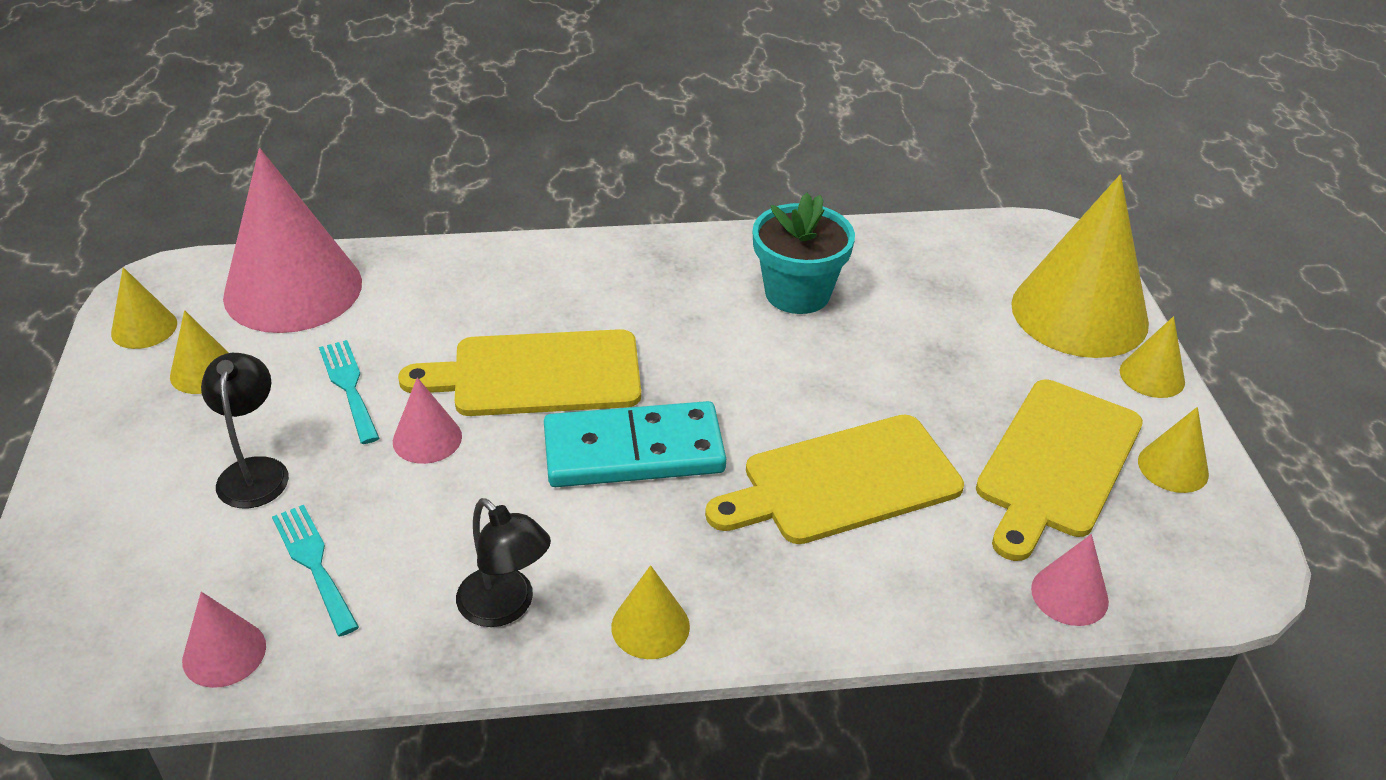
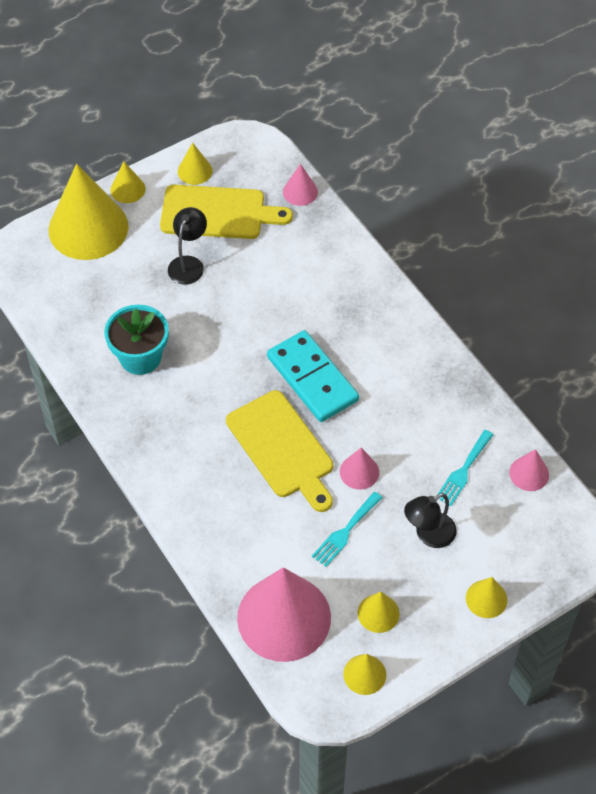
camera: 115 degrees left, 15 degrees up
(505, 607) = (436, 383): black lamp -> black lamp (188, 264)
(650, 626) = (411, 326): yellow cone -> yellow cone (486, 599)
(843, 482) = (281, 288): yellow cutting board -> none

